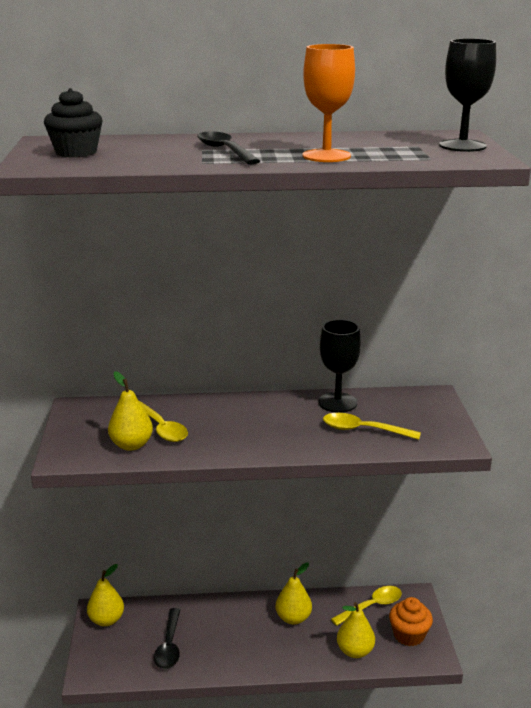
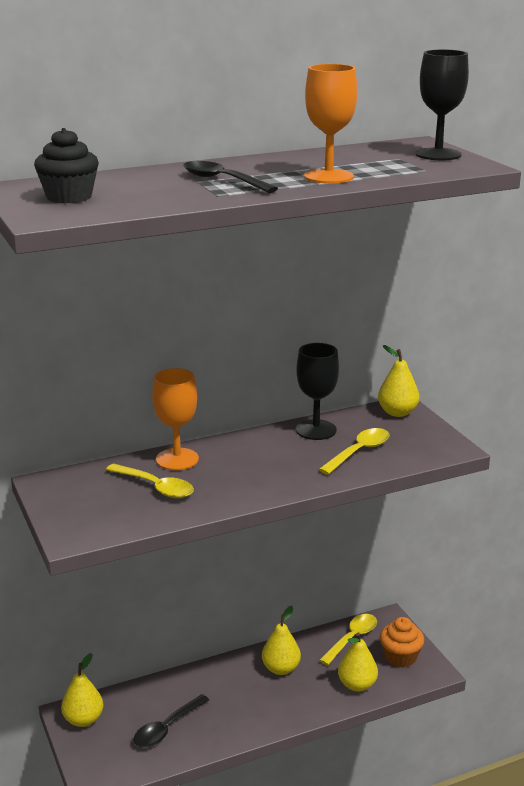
camera: 20 degrees left, 0 degrees up
(131, 445) = (137, 510): yellow pear -> yellow pear (397, 412)
(169, 646) = (167, 728): black spoon -> black spoon turned 60 degrees clockwise
(197, 407) = (177, 459): none -> orange goblet
(363, 430) = (359, 452): yellow spoon -> yellow spoon turned 135 degrees clockwise

